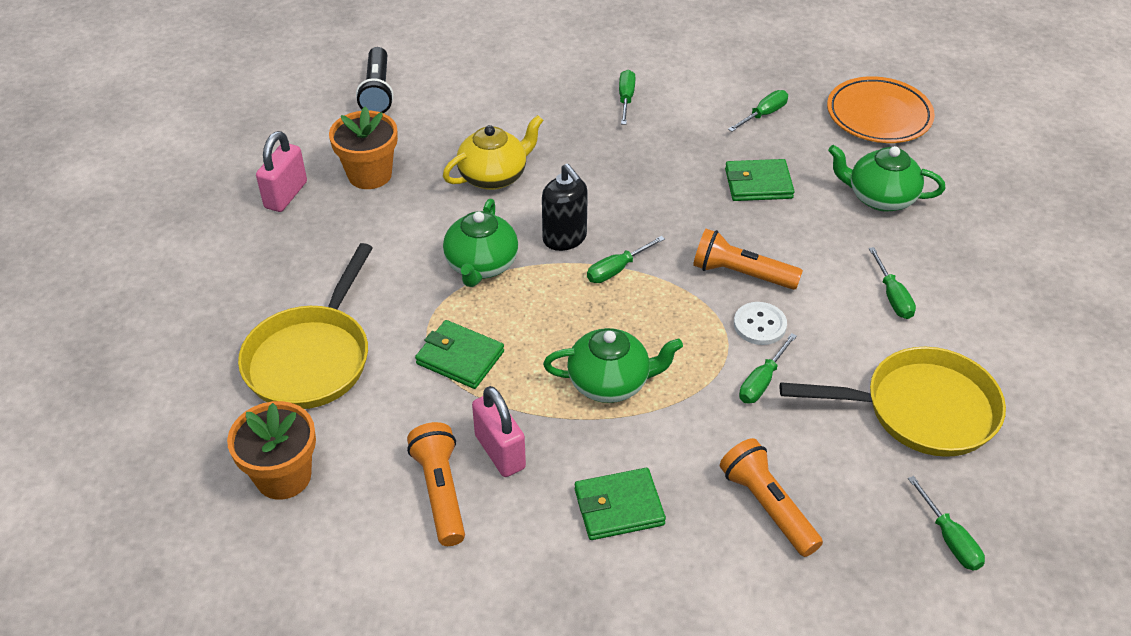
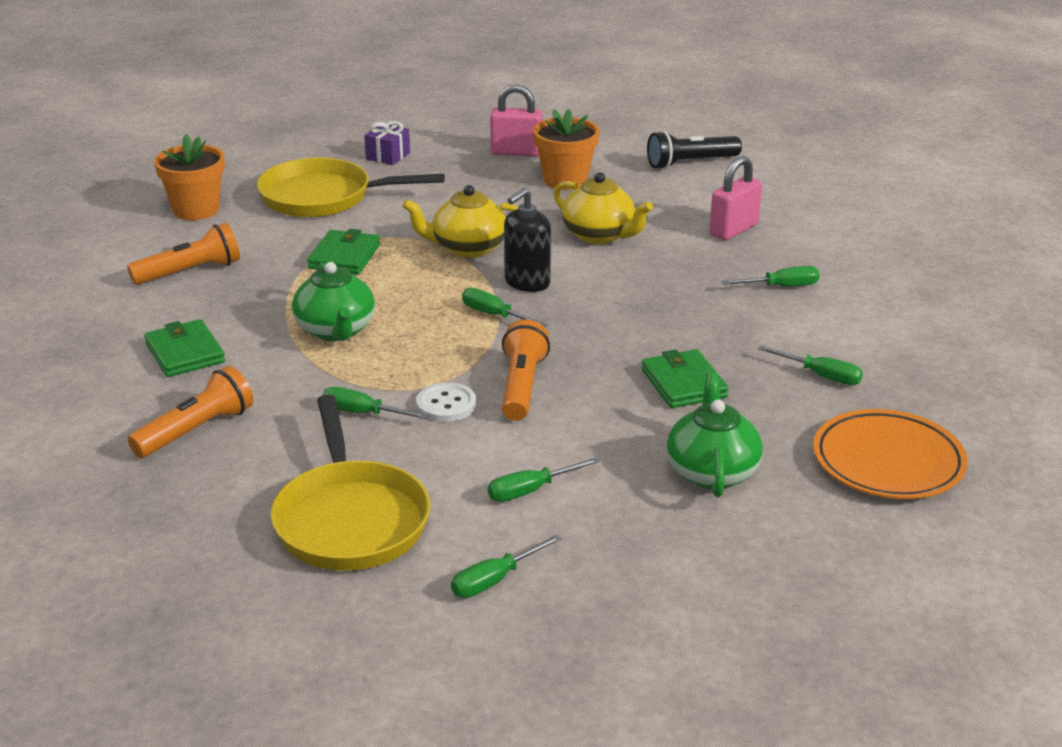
camera: 75 degrees right, 15 degrees down
(235, 292) = (388, 156): none -> purple gift
(481, 265) = (467, 248): green teapot -> yellow teapot
(500, 452) = (238, 290): pink padlock -> pink padlock (733, 230)
(949, 539) = (168, 546): green screwdriver -> green screwdriver (494, 580)

